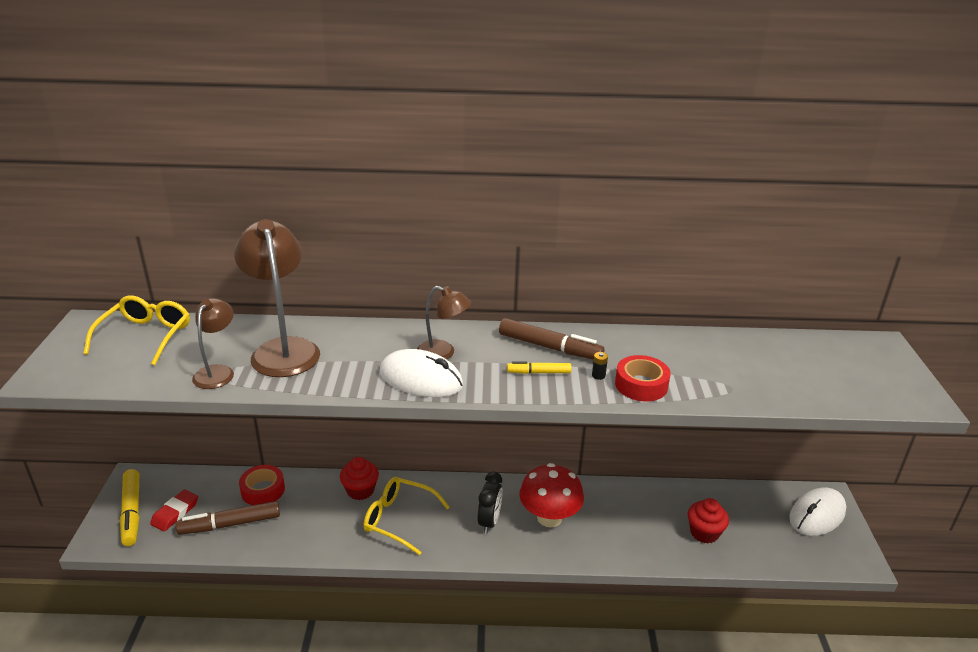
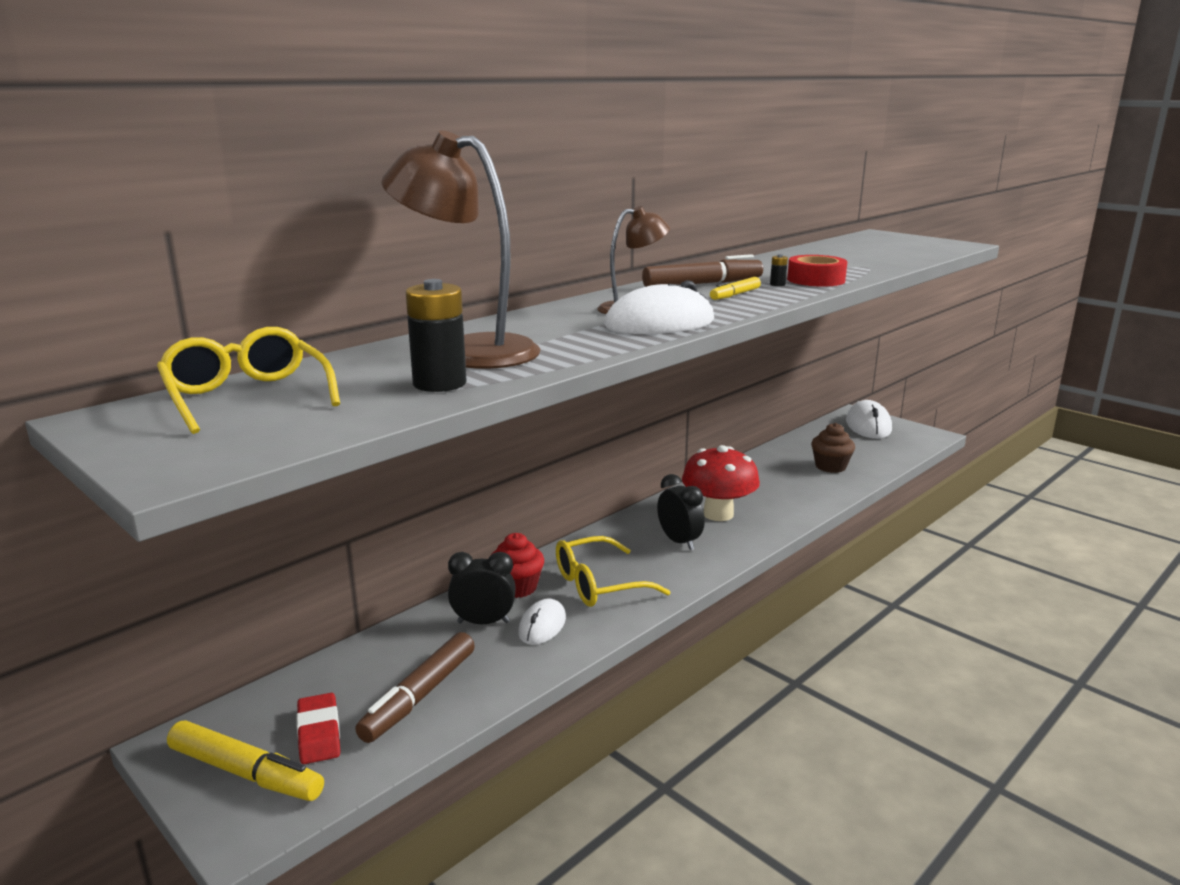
camera: 45 degrees left, 10 degrees down
(217, 372) = (439, 383): brown lamp -> black battery
(263, 490) = (402, 648): red tape -> none
(313, 501) = (483, 622): none -> black clock
(333, 525) = (542, 625): none -> white mouse
(704, 532) = (830, 466): red cupcake -> brown cupcake

